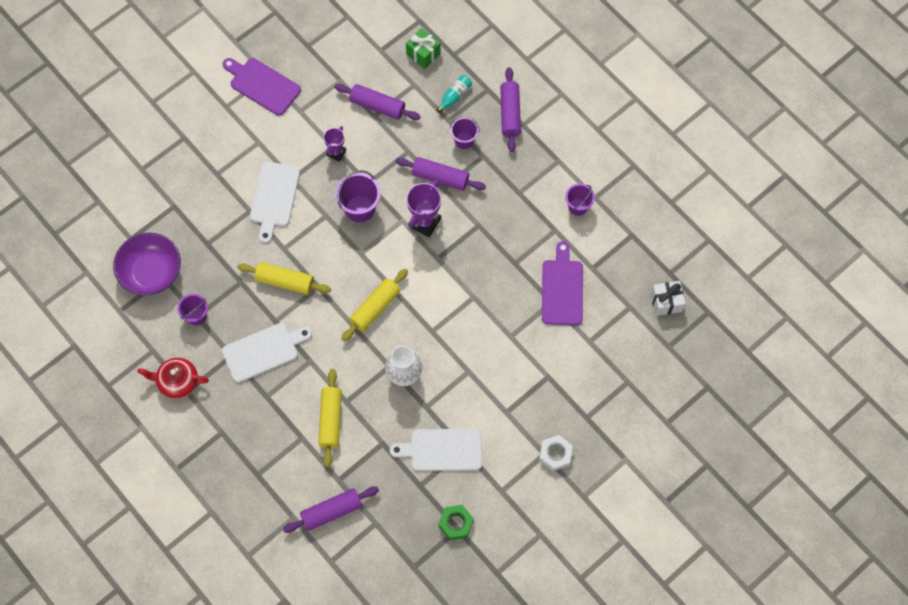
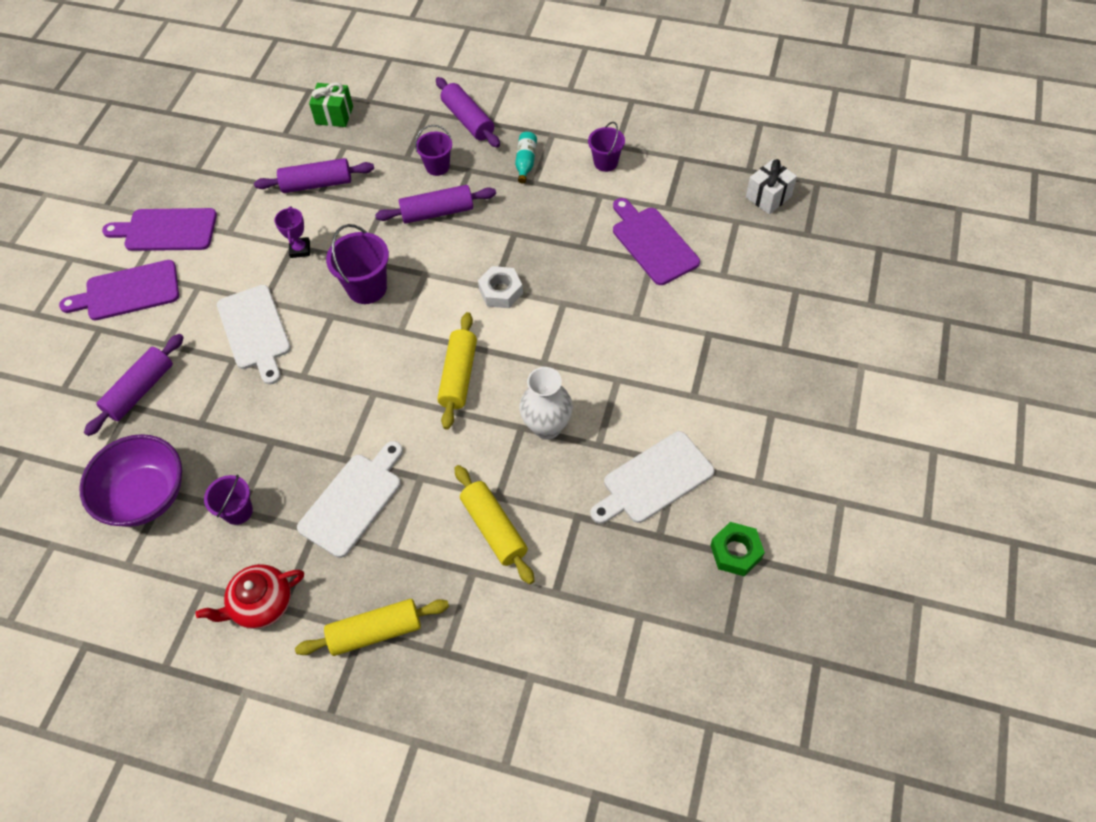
camera: 30 degrees left, 10 degrees down
(215, 119) = (128, 291): none -> purple cutting board
(285, 281) = (328, 409): yellow rolling pin -> yellow rolling pin (375, 631)
(332, 511) = (575, 637): purple rolling pin -> purple rolling pin (140, 390)
(424, 222) = (452, 262): purple trophy -> none
(454, 96) = (397, 134): turquoise bottle -> turquoise bottle (526, 162)
(555, 454) = (783, 406): white nut -> white nut (501, 291)

